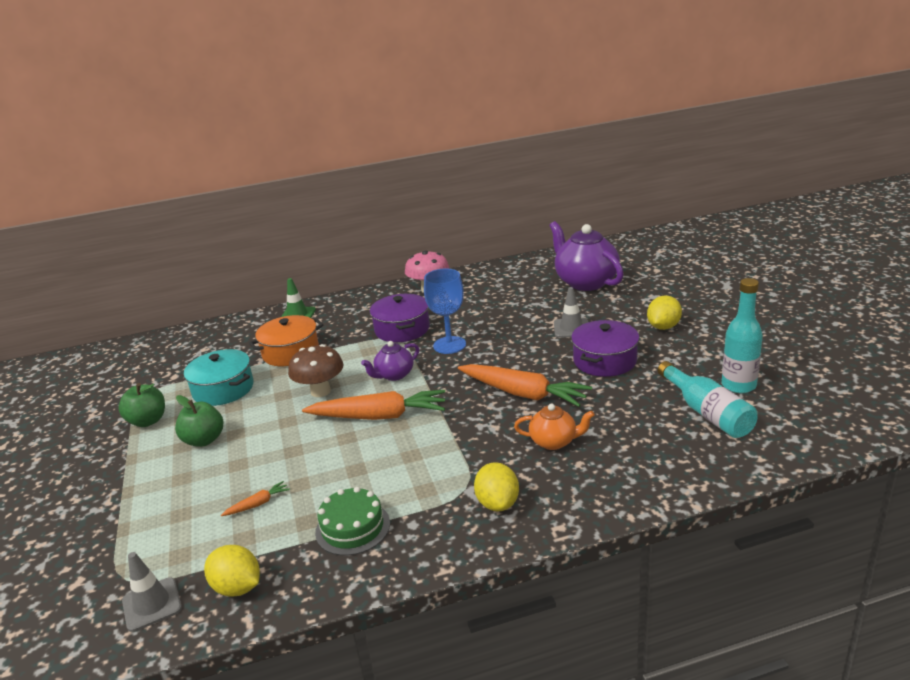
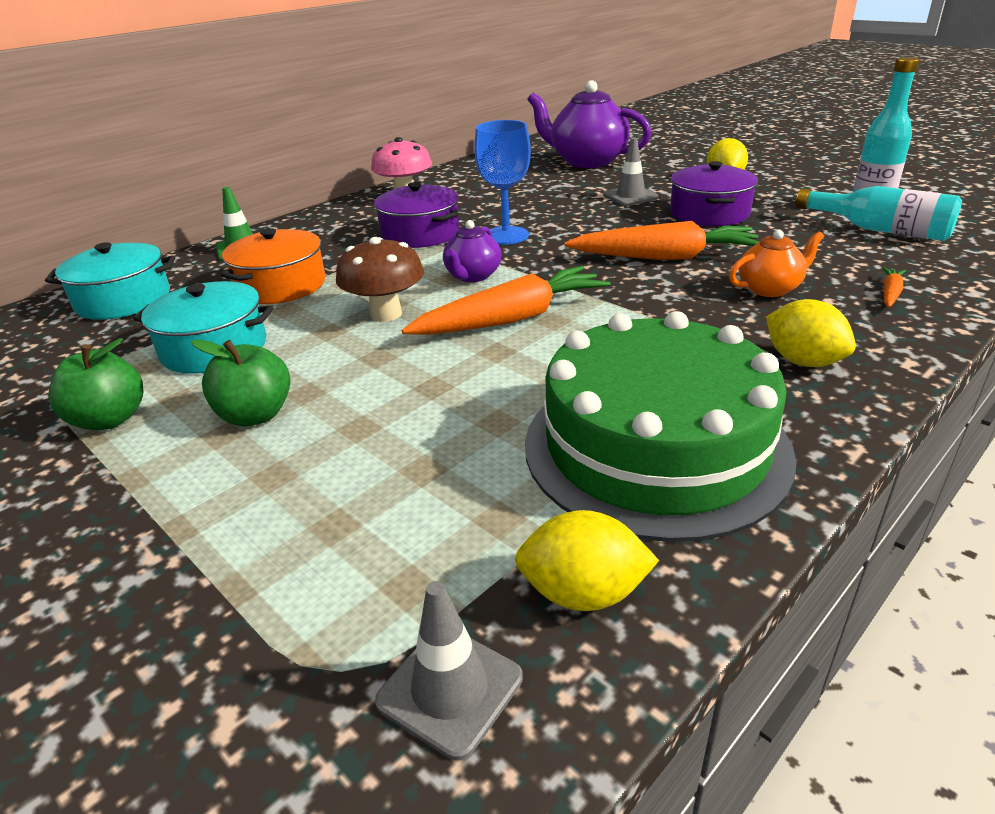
camera: 30 degrees left, 5 degrees up
(212, 340) = (123, 300): none -> turquoise pot
(258, 504) = (462, 466): orange carrot -> orange carrot (890, 293)
(352, 527) = (655, 447): green cake -> green cake, size x2.08

